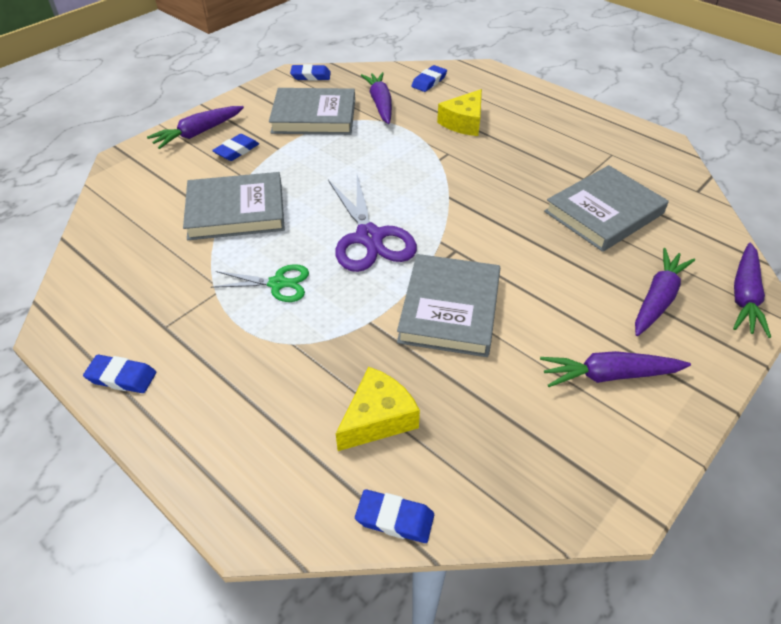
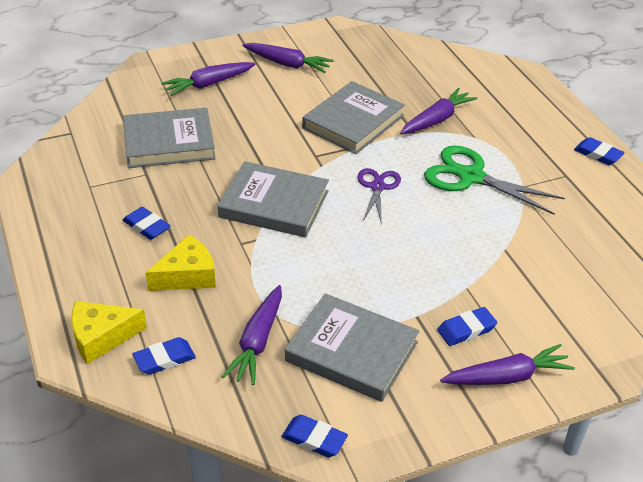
camera: 155 degrees left, 5 degrees down
(236, 211) = (487, 252): grey book -> grey book (274, 204)
(278, 283) = (470, 177): green scissors -> green scissors, size x1.68
(370, 238) = (377, 187): purple scissors -> purple scissors, size x0.60
(378, 418) = (438, 88): yellow cheese -> yellow cheese (101, 337)
(395, 519) = (452, 54): blue eraser -> blue eraser (146, 226)
(744, 296) = (152, 68): purple carrot -> purple carrot (436, 119)

